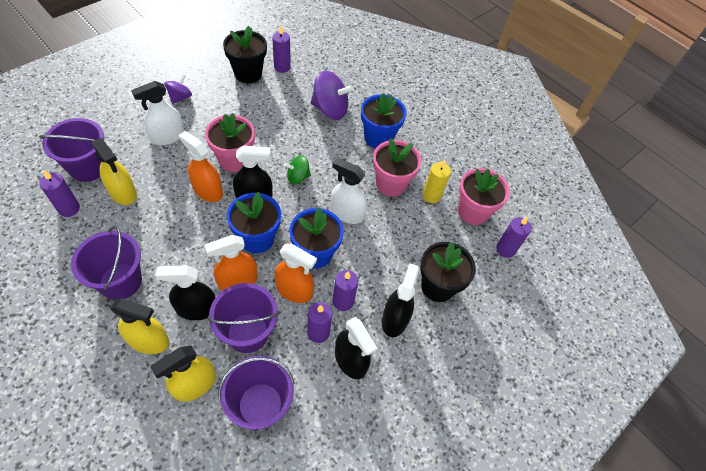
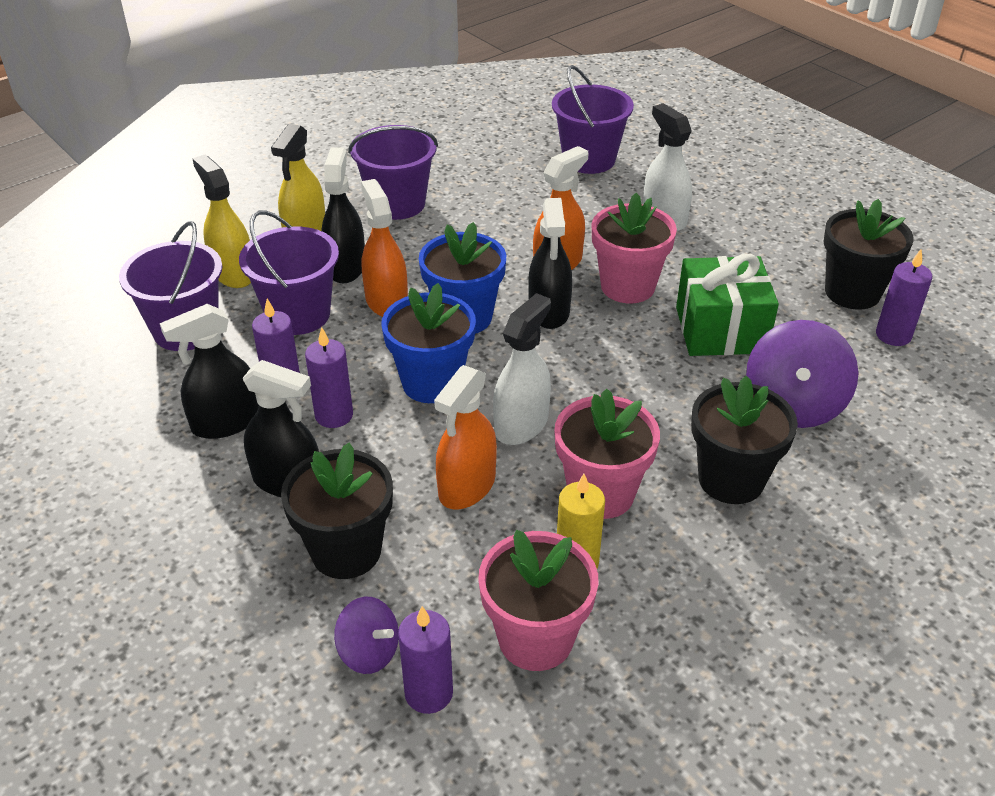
camera: 100 degrees right, 15 degrees down
(69, 208) = (515, 154): purple candle -> none
(123, 192) = (546, 190): yellow spray bottle -> none
(180, 97) = (758, 223): purple spinning top -> purple spinning top (369, 652)
(275, 126) = (720, 330): none -> green gift
(294, 290) = (363, 359): orange spray bottle -> orange spray bottle (467, 486)
(297, 177) = (600, 360): green spinning top -> none
(378, 138) = (731, 479): blue flower pot -> black flower pot

